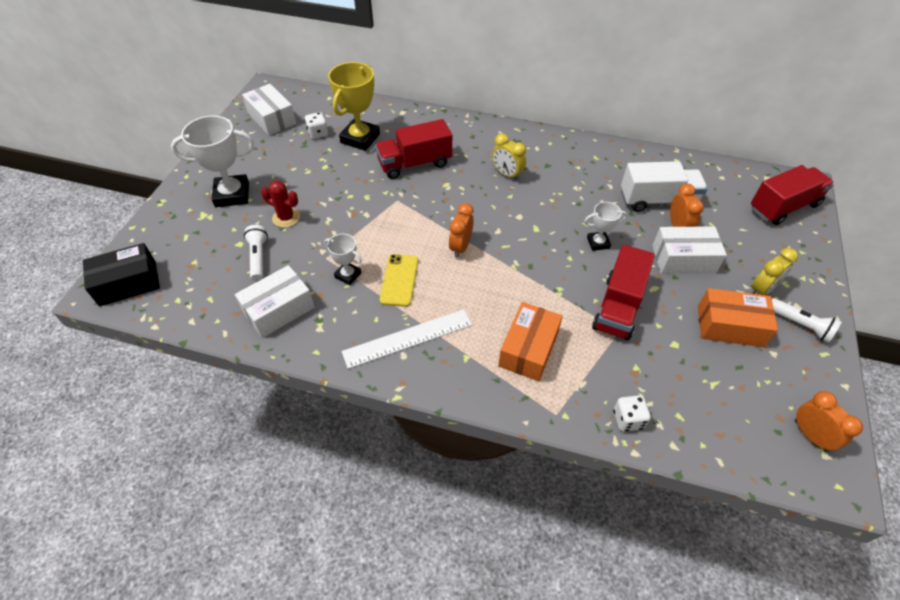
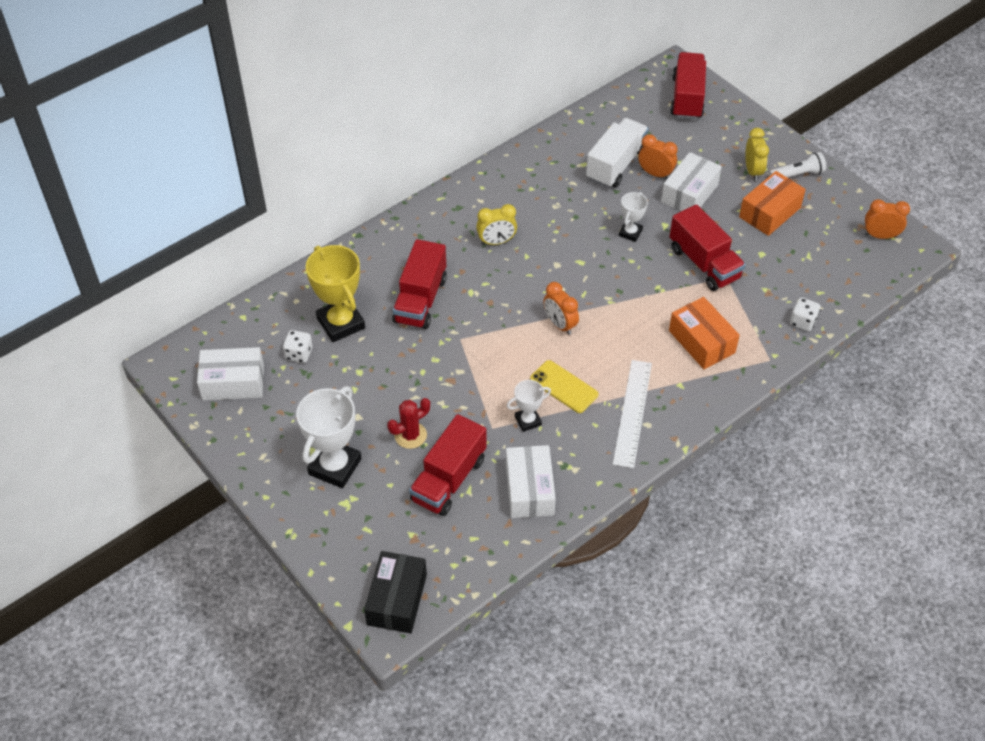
camera: 55 degrees left, 0 degrees up
(258, 257) = (449, 479): white flashlight -> red truck

